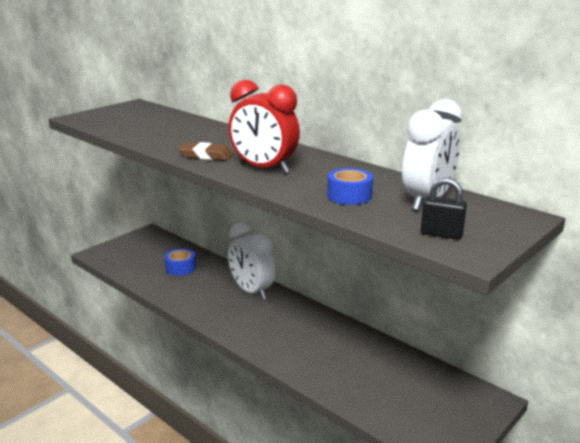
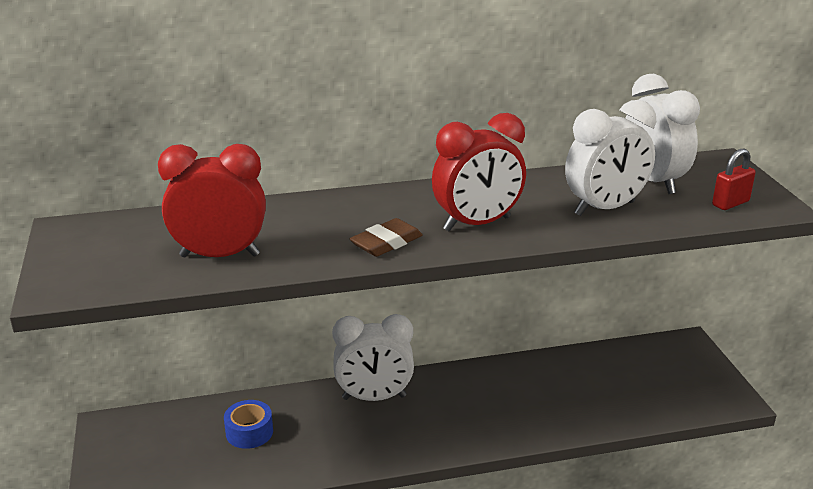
camera: 55 degrees left, 5 degrees up
(144, 131) = (220, 255): none -> red clock
(349, 195) = (605, 209): blue tape -> white clock
(441, 234) = (730, 203): black padlock -> red padlock

